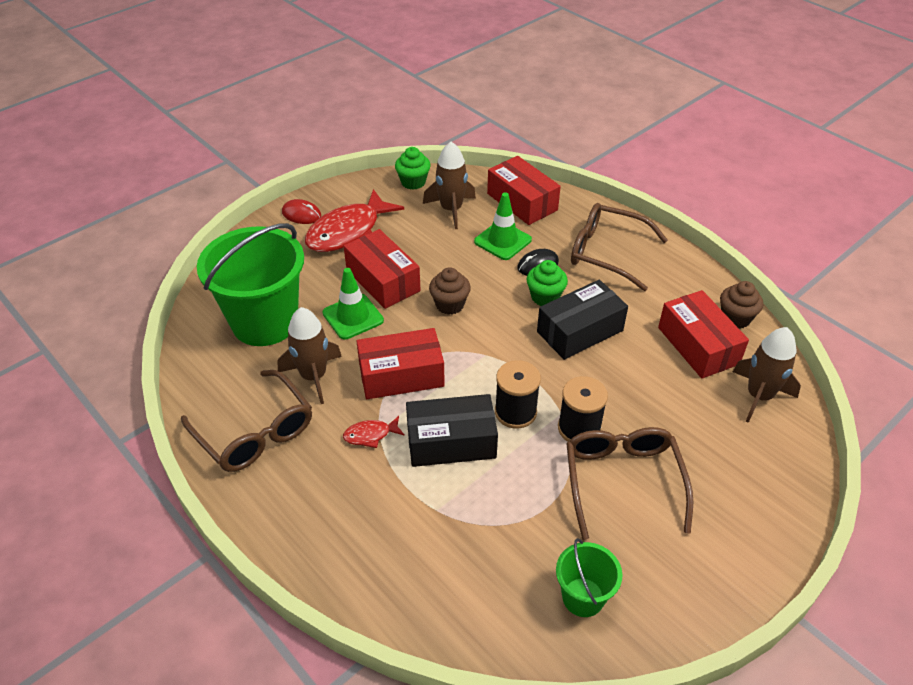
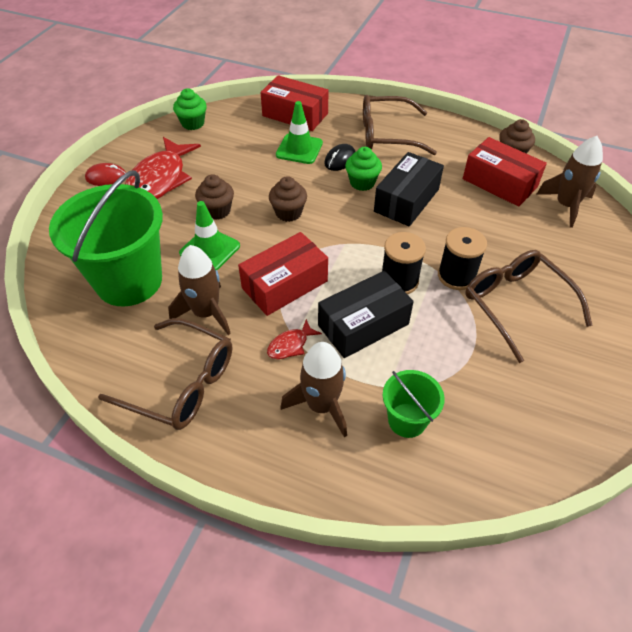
camera: 25 degrees left, 5 degrees up
(383, 280) = (217, 211): red box -> brown cupcake
(451, 210) = (240, 136): brown rocket -> brown rocket (321, 405)
(583, 597) = (549, 409): green bucket -> green bucket (407, 420)

